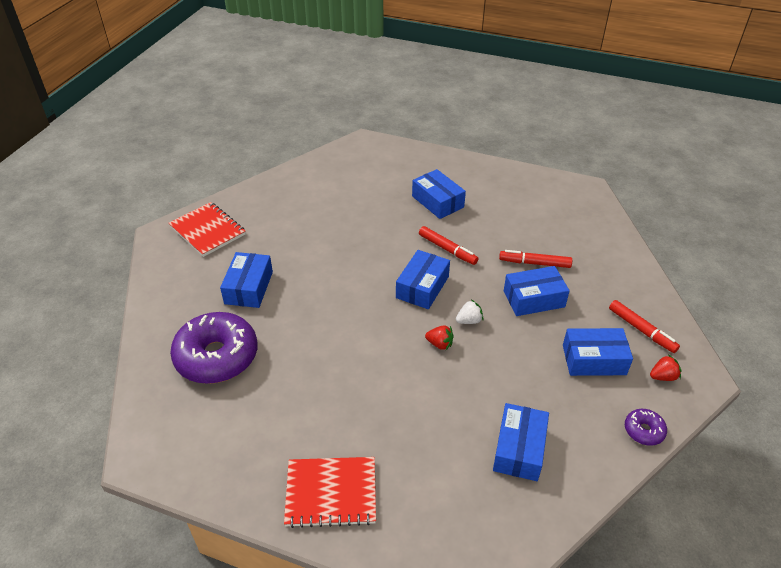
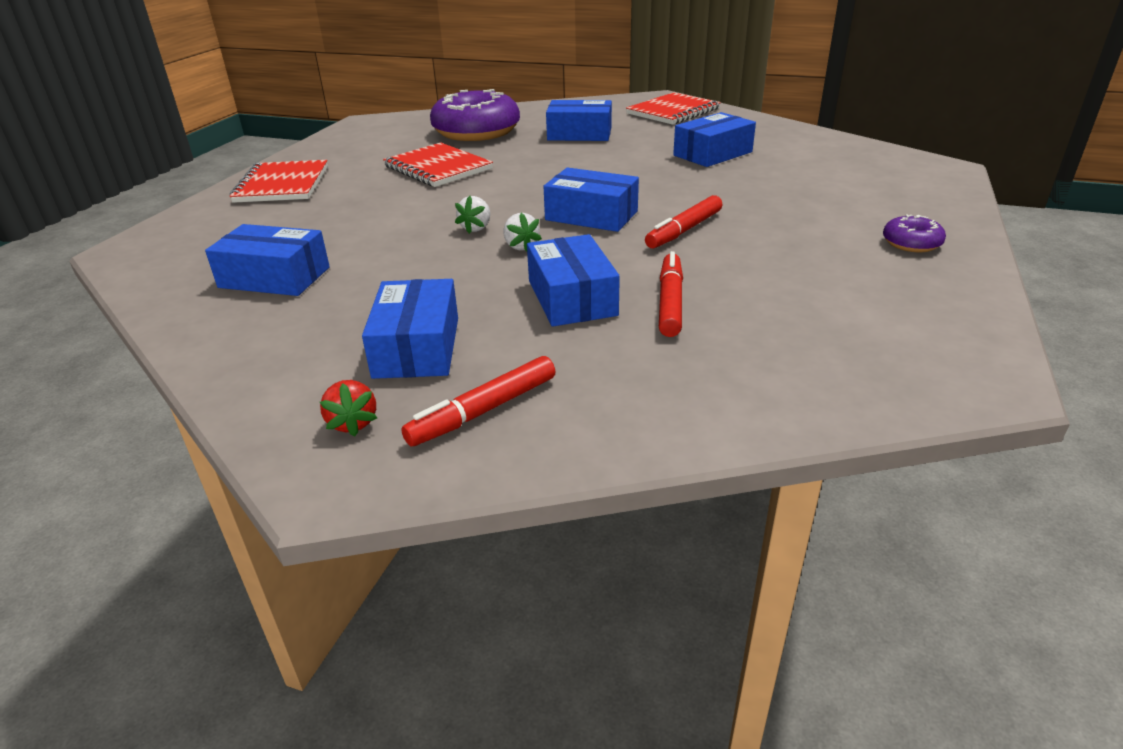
camera: 90 degrees right, 10 degrees down
(311, 377) = (438, 168): none -> red notebook
(437, 202) = (811, 221): blue box -> blue box (712, 154)
(440, 344) = (476, 228): red strawberry -> white strawberry
(643, 431) = (244, 384): purple donut -> purple donut (911, 243)

